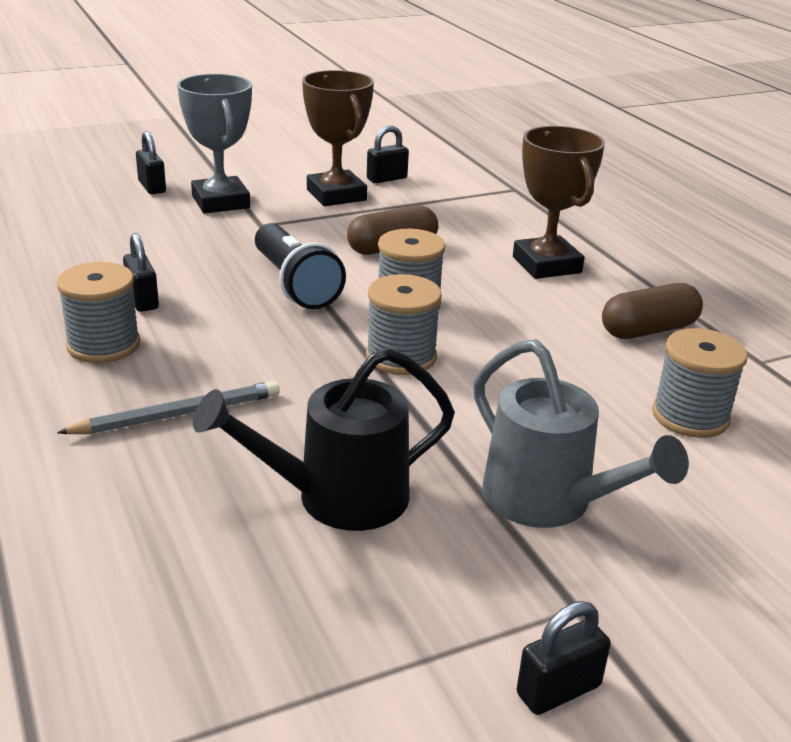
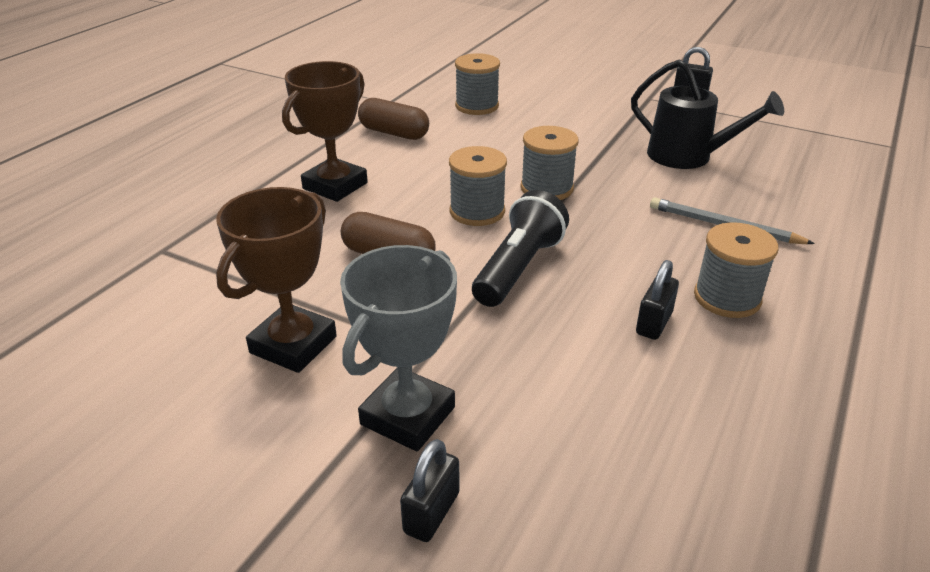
camera: 125 degrees left, 5 degrees up
(386, 179) = (203, 335): black padlock -> none
(549, 502) = (600, 117): grey watering can -> none

